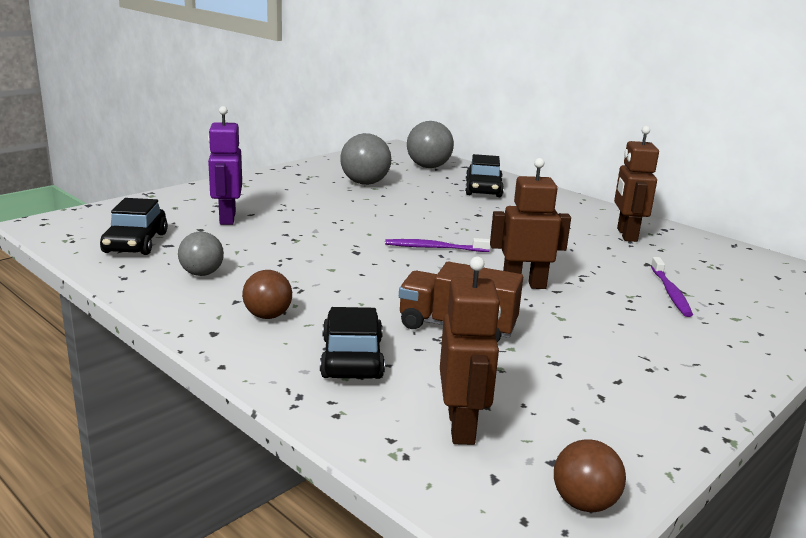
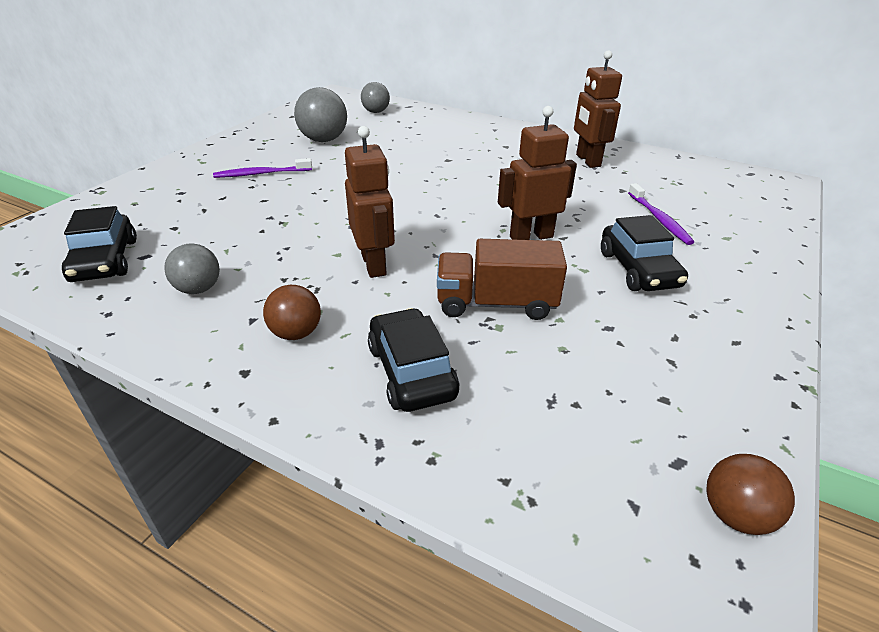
camera: 15 degrees left, 15 degrees up
(227, 218) = (198, 208): purple robot -> none
(428, 167) = (376, 112): grey ball -> grey ball, size x0.63
(434, 248) = (427, 207): purple toothbrush -> purple toothbrush (261, 174)
(462, 427) = (567, 440): brown robot -> brown robot (374, 264)
(483, 189) = (438, 130): black car -> black car (638, 269)

